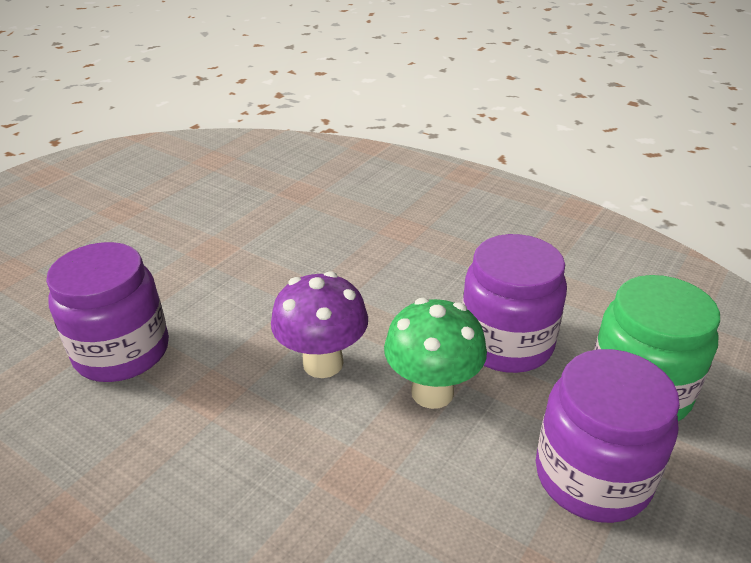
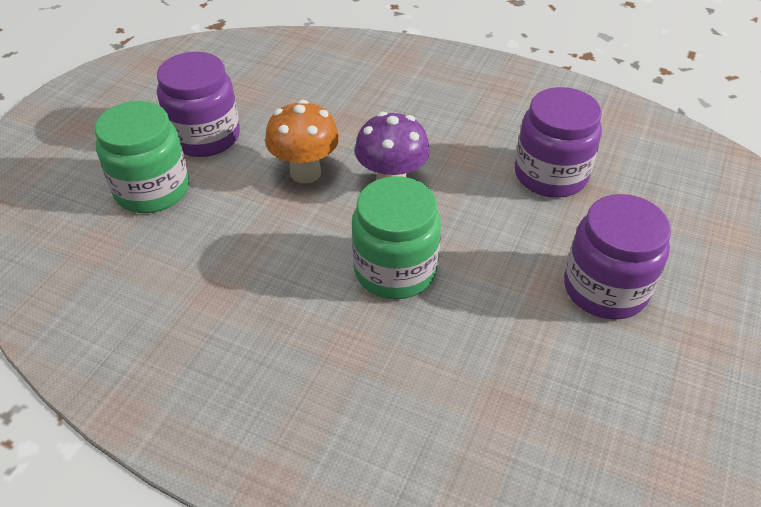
camera: 170 degrees right, 10 degrees up
(349, 275) = (395, 270): none -> green jar
(432, 392) = (305, 172): green mushroom -> orange mushroom
(506, 343) = (245, 216): purple jar -> purple jar (605, 289)

